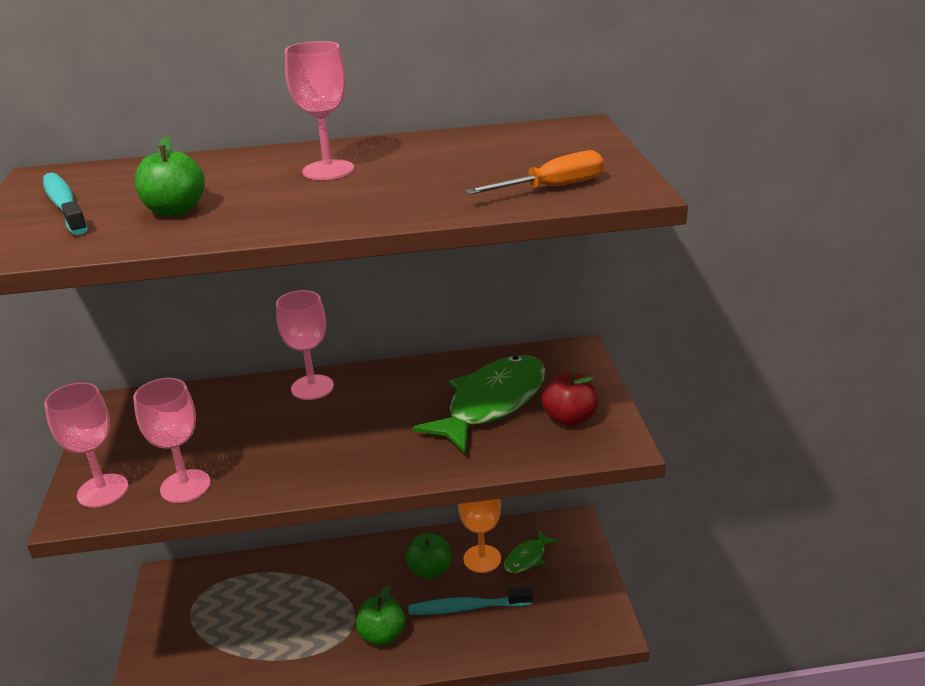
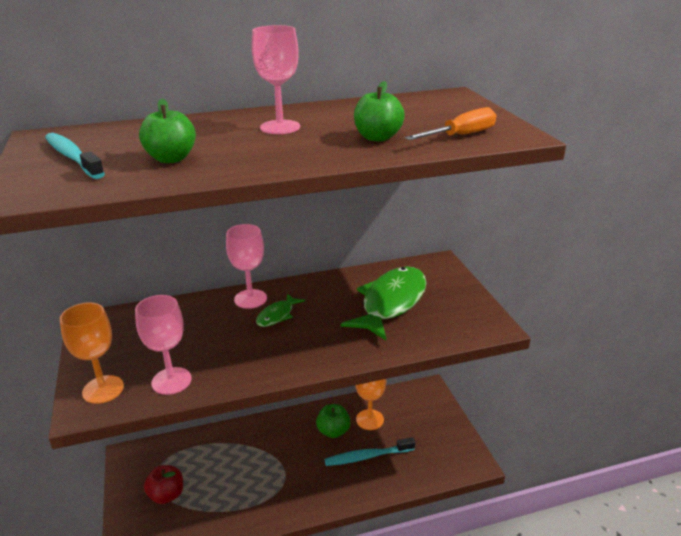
camera: 10 degrees left, 0 degrees up
(103, 491) = (103, 389): pink goblet -> orange goblet
(382, 635) = (309, 483): green apple -> green apple (377, 137)
(527, 558) = (402, 416): green fish -> green fish (277, 315)
(569, 418) = (451, 310): red apple -> red apple (167, 495)

